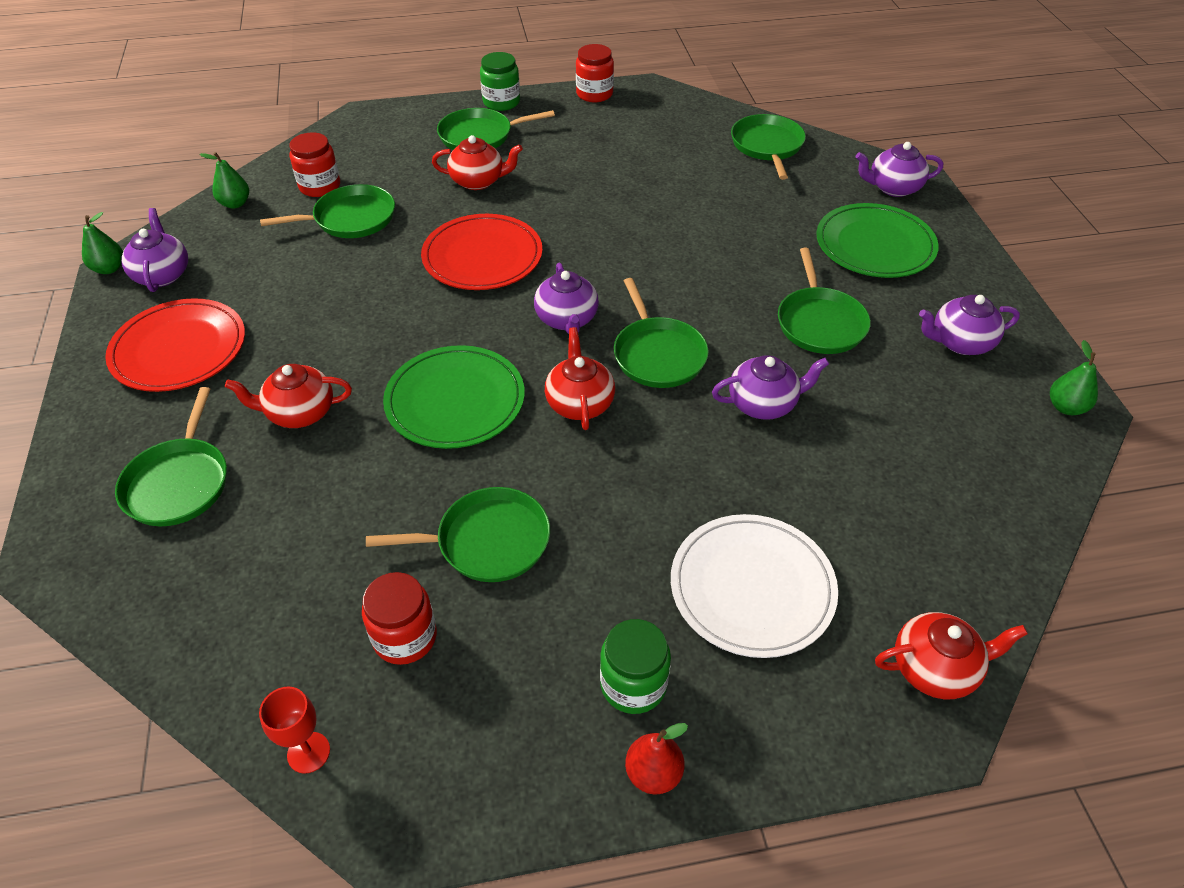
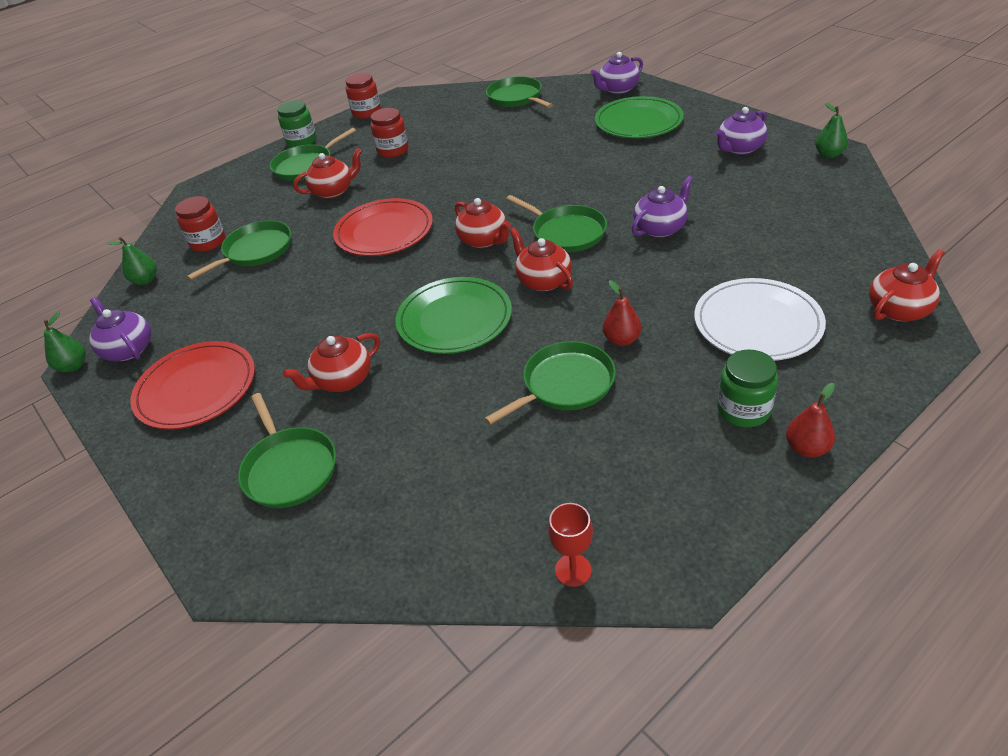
camera: 25 degrees left, 5 degrees down
(405, 637) = (567, 467): red jar -> red jar (393, 150)
(567, 319) = (484, 240): purple teapot -> red teapot
(591, 522) = (621, 340): none -> red pear
(820, 322) = (648, 173): green pan -> none

